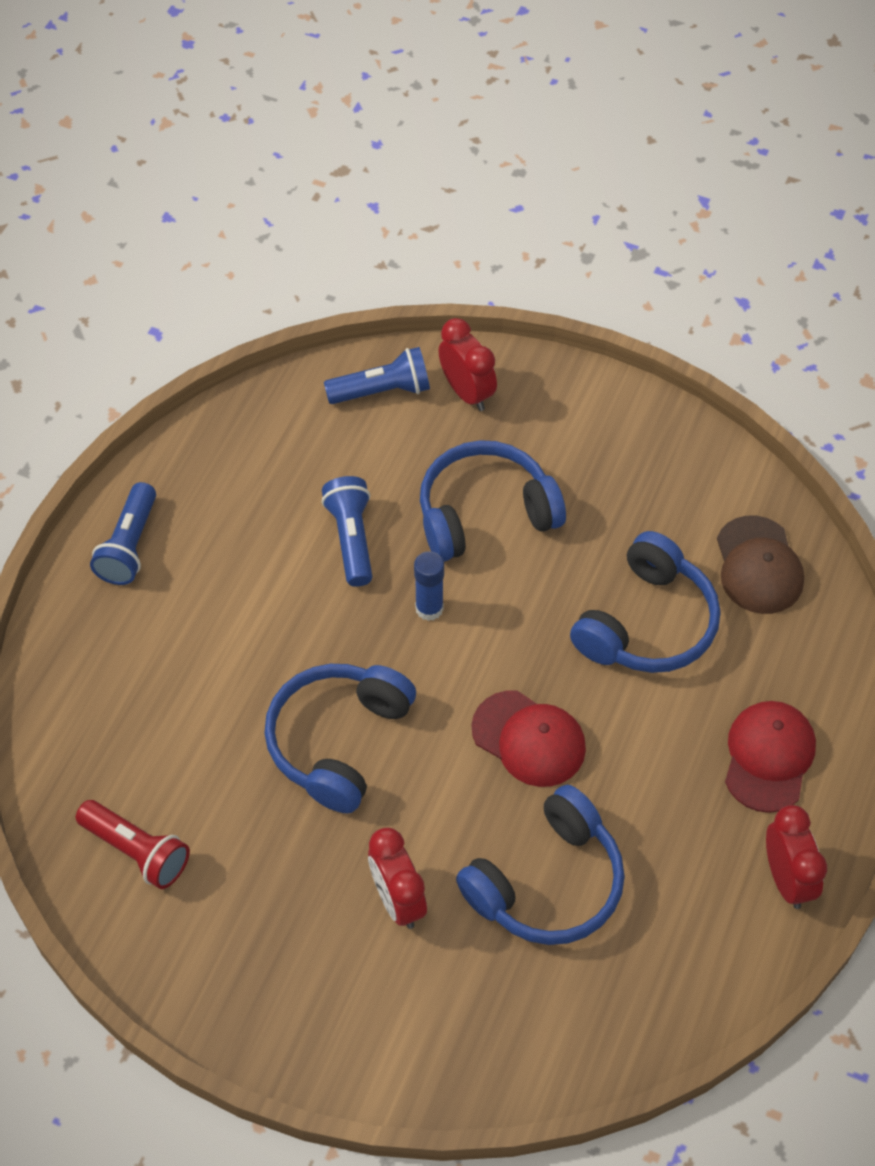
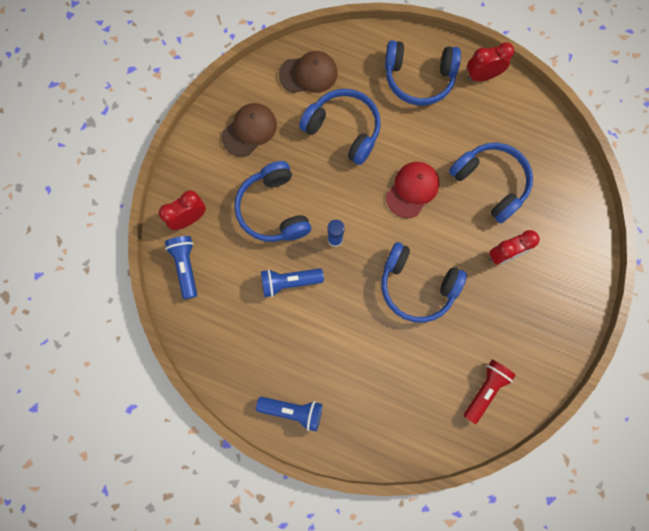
camera: 90 degrees left, 20 degrees up
(636, 474) = (249, 130): none -> brown cap
(768, 757) = (418, 78): red cap -> blue headphones

